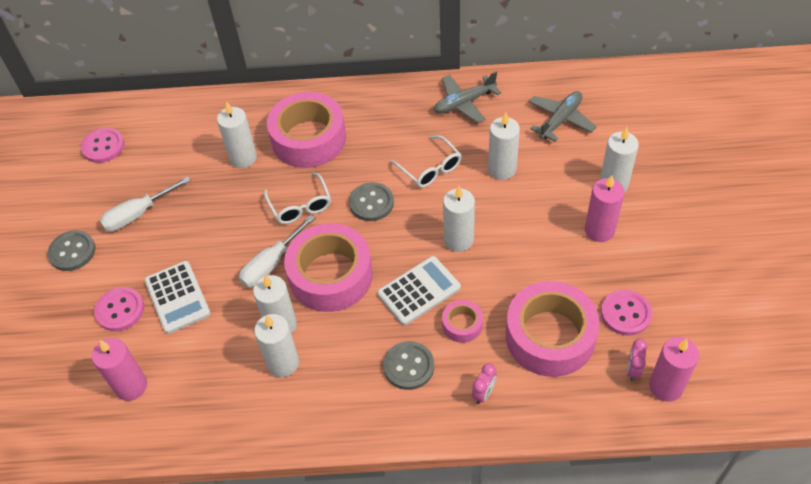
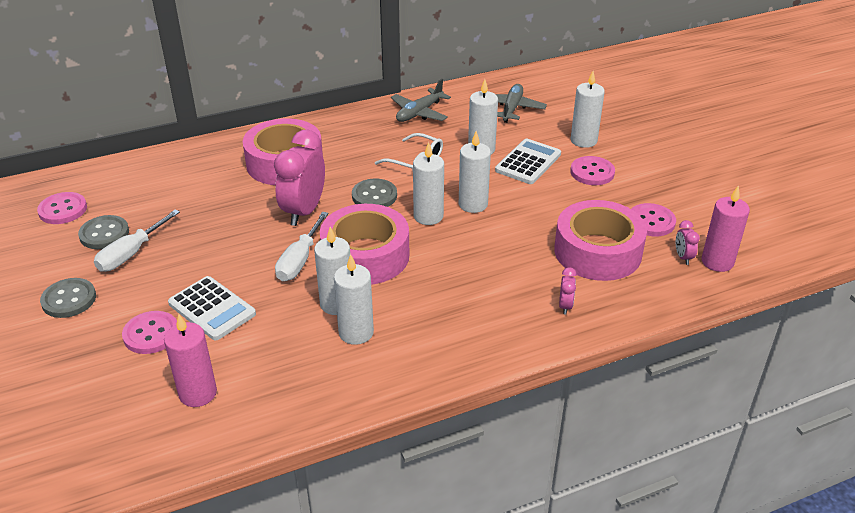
camera: 25 degrees left, 15 degrees down
(243, 158) = (224, 189): white candle -> white candle (428, 216)
(300, 205) = (304, 211): white glasses -> pink clock
(409, 366) = (483, 304): grey button -> grey button (104, 234)
(419, 291) = (458, 248): white calculator -> white calculator (528, 162)
(462, 324) = (514, 262): pink tape -> none
(599, 230) = (592, 172): pink candle -> pink button

